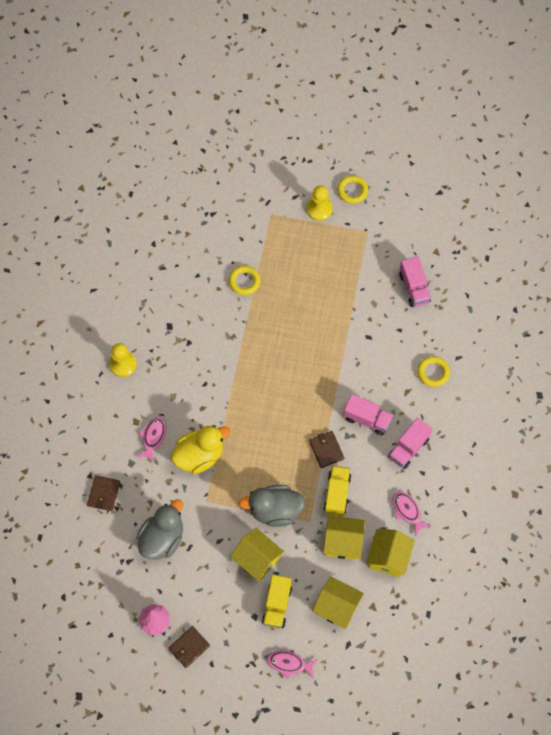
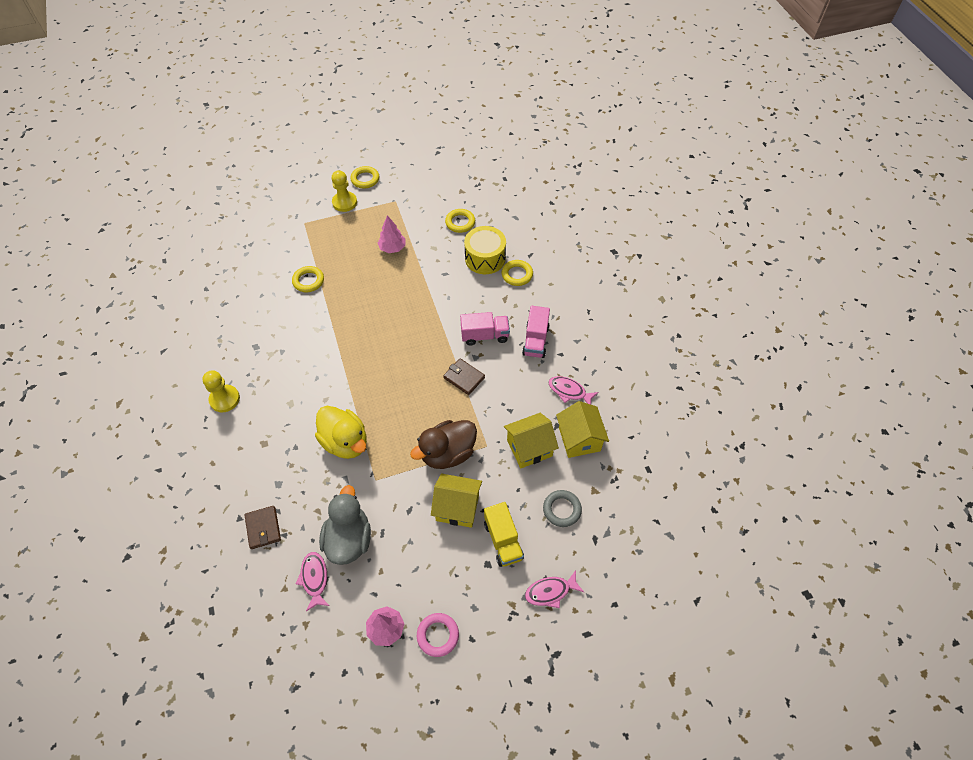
camera: 30 degrees left, 10 degrees down
(153, 437) = (289, 449): pink fish -> pink fish (314, 579)
(189, 647) = (438, 635): brown wallet -> pink ring
(199, 455) = (345, 442): yellow duck -> yellow duck turned 105 degrees clockwise
(275, 510) = (448, 453): grey duck -> brown duck
(336, 284) = (392, 248): none -> pink tree
(337, 494) = (497, 409): yellow truck -> none
(337, 607) = (562, 509): yellow house -> grey ring
(414, 288) = (460, 222): pink truck -> yellow ring
(414, 339) = (485, 258): none -> yellow drum

